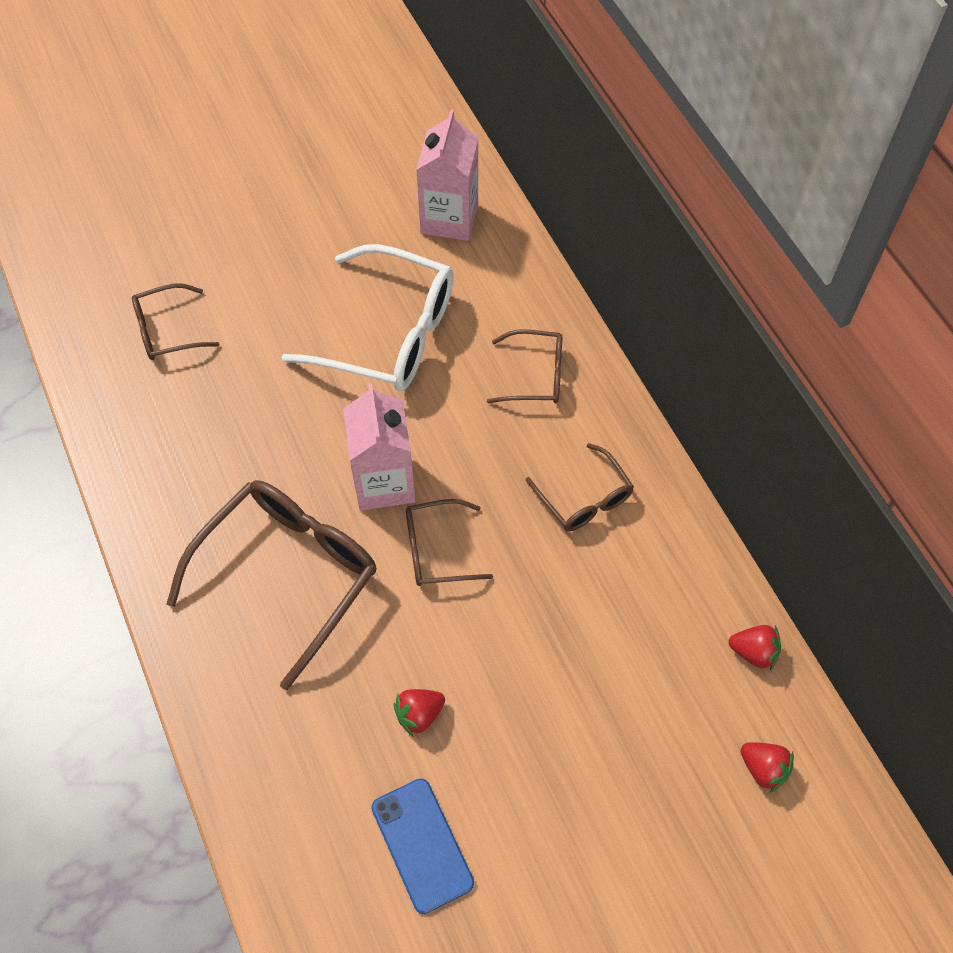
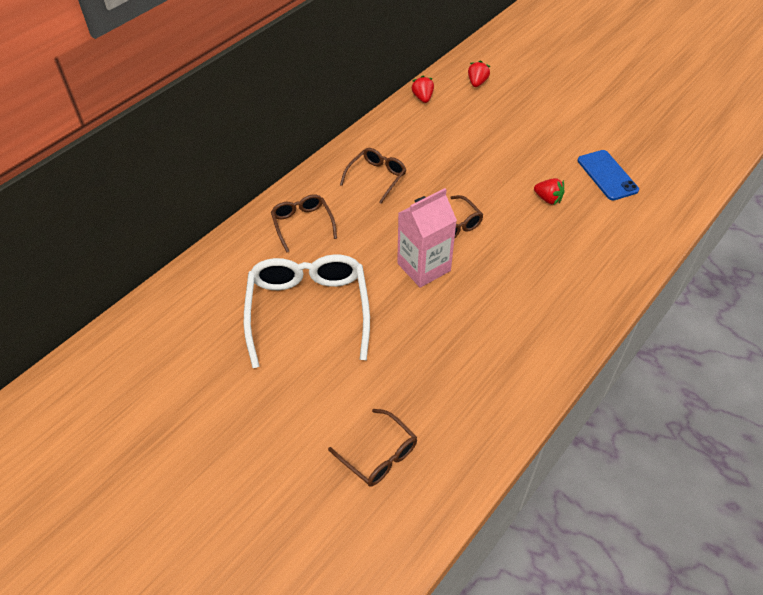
camera: 115 degrees left, 10 degrees down
(288, 574) = (515, 287): brown glasses -> none
(422, 845) = (607, 175): blue phone -> blue phone turned 60 degrees counterclockwise
(449, 218) = (184, 316): pink carton -> none

